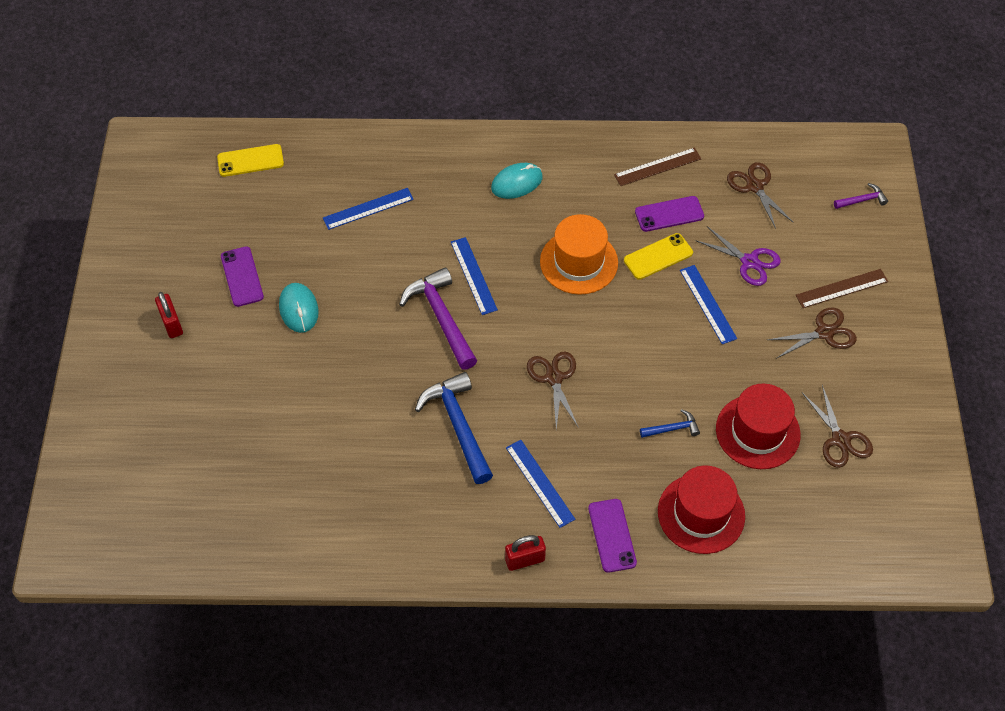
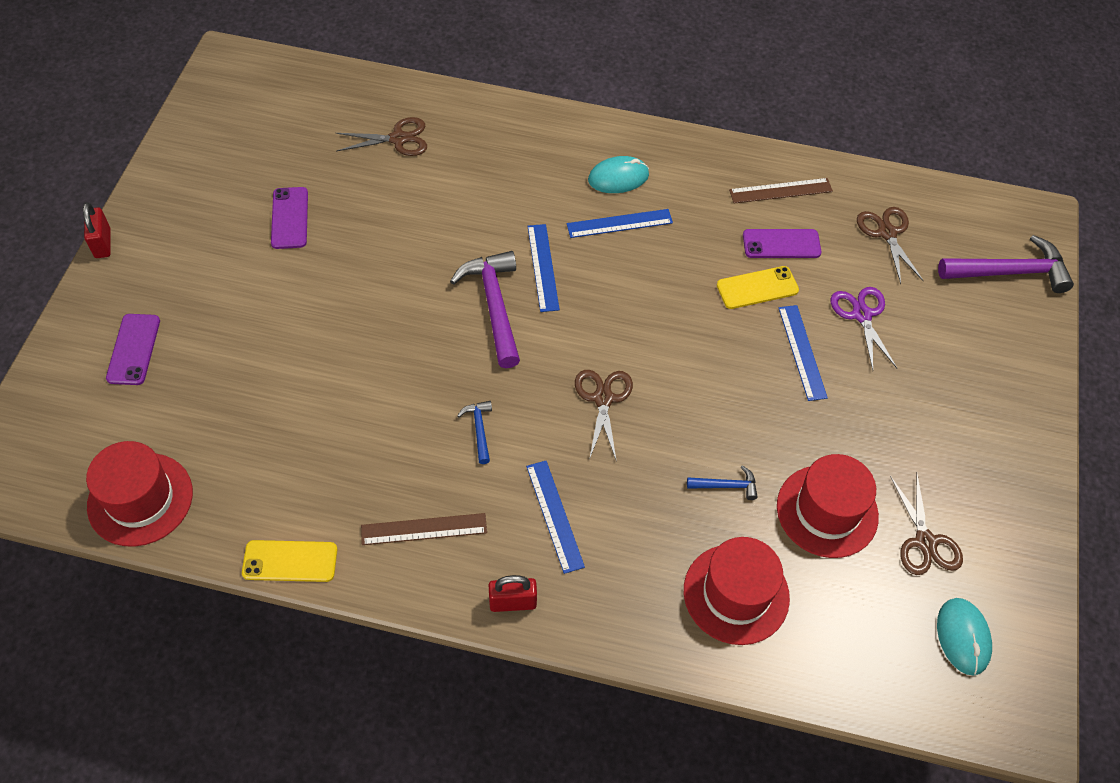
camera: 10 degrees right, 0 degrees up
(172, 324) = (199, 253): red padlock -> red padlock (103, 243)
(191, 544) = (140, 499): none -> red hat
(250, 161) = (337, 100): yellow phone -> yellow phone (290, 561)
(299, 309) = (340, 265): turquoise mouse -> turquoise mouse (963, 637)
(368, 209) = (447, 173): blue ruler -> blue ruler (619, 223)
(458, 426) = (479, 430): blue hammer -> blue hammer, size x0.49
(578, 262) = (665, 276): orange hat -> none
(612, 535) = (623, 596): purple phone -> purple phone (133, 349)
(749, 262) = (862, 315): purple scissors -> purple scissors turned 150 degrees counterclockwise
(824, 333) = (933, 413): brown scissors -> brown scissors (398, 139)
(841, 288) = (964, 366): brown ruler -> brown ruler (424, 529)
(862, 200) = (1009, 272): purple hammer -> purple hammer, size x2.06

